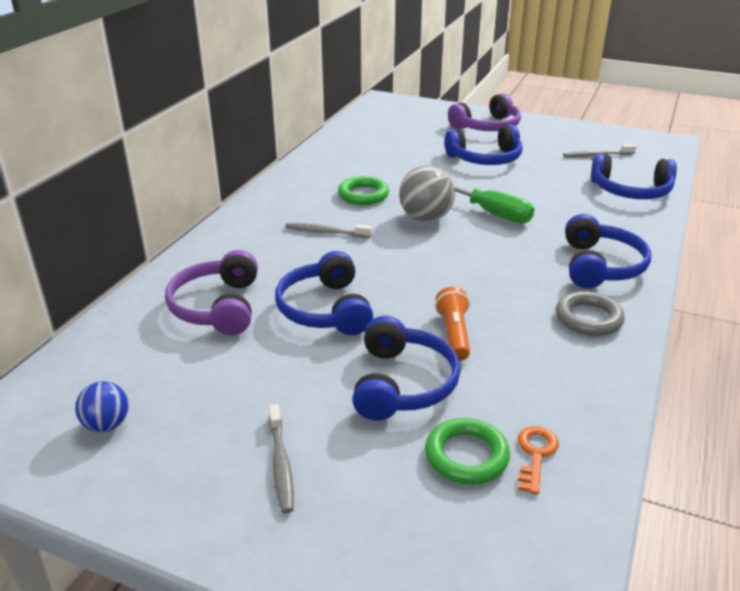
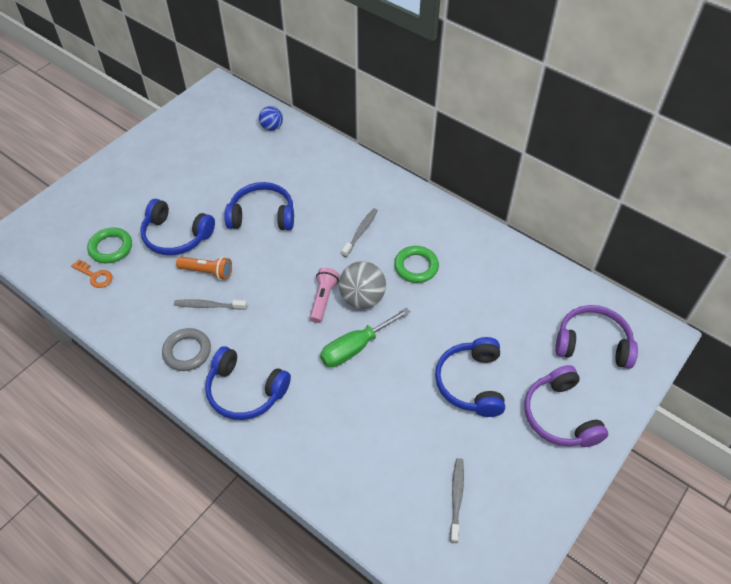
camera: 105 degrees right, 20 degrees up
(107, 425) = (205, 124): blue ball -> blue ball (272, 127)
(217, 307) = (287, 168): purple headphones -> purple headphones (592, 343)
(281, 464) = (146, 180): grey toothbrush -> grey toothbrush (208, 306)
(442, 240) = (323, 299): none -> pink flashlight
(631, 191) = (362, 487): blue headphones -> none

